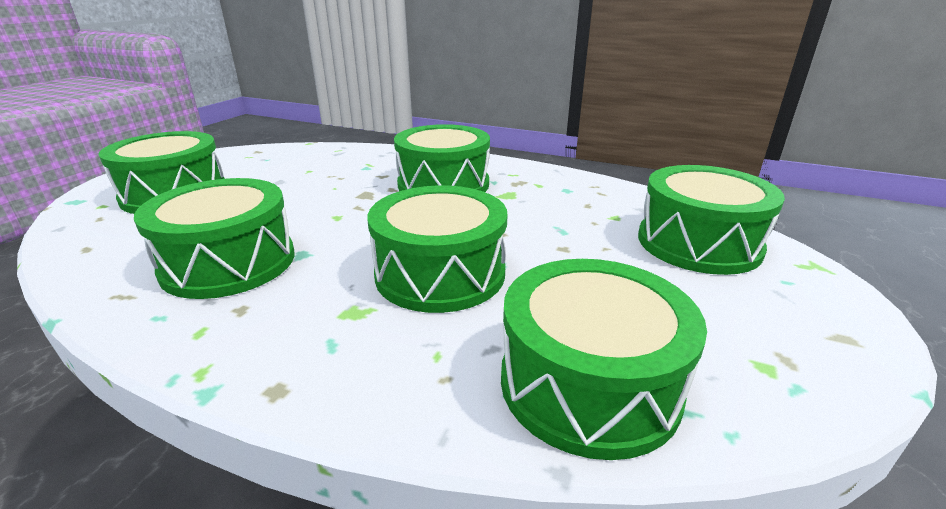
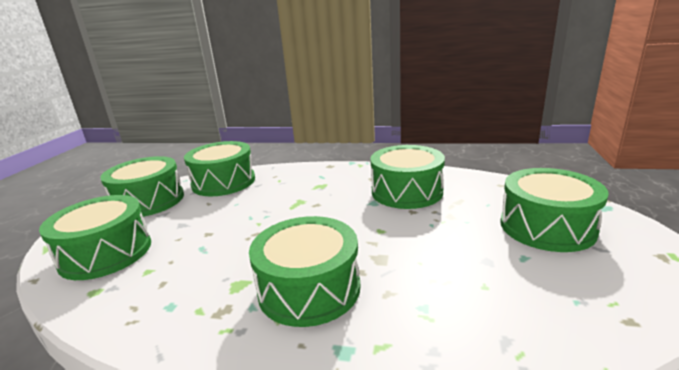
camera: 170 degrees right, 5 degrees down
(440, 273) = (286, 205): green drum -> green drum (149, 201)

